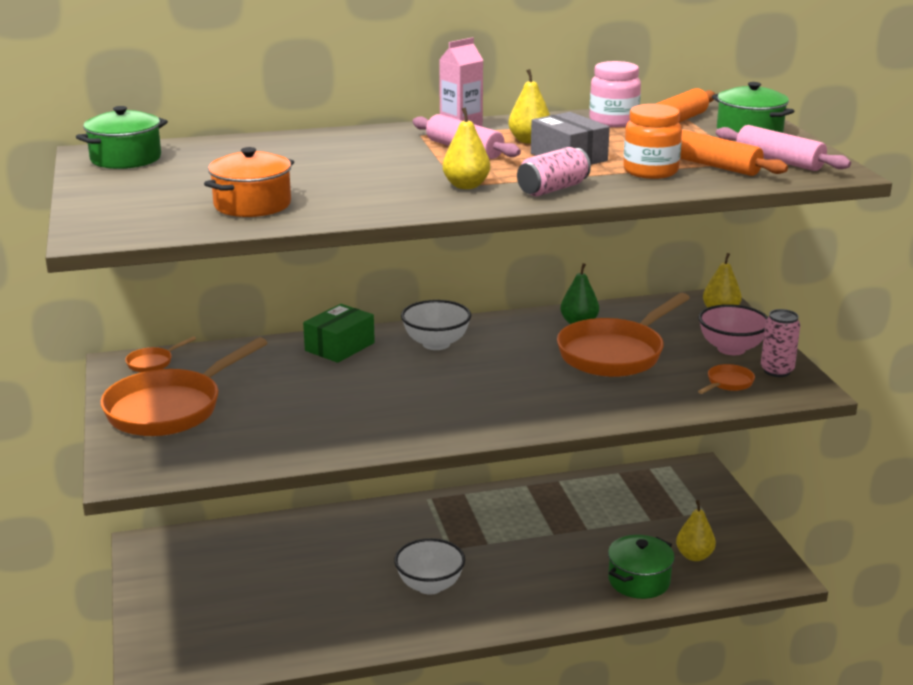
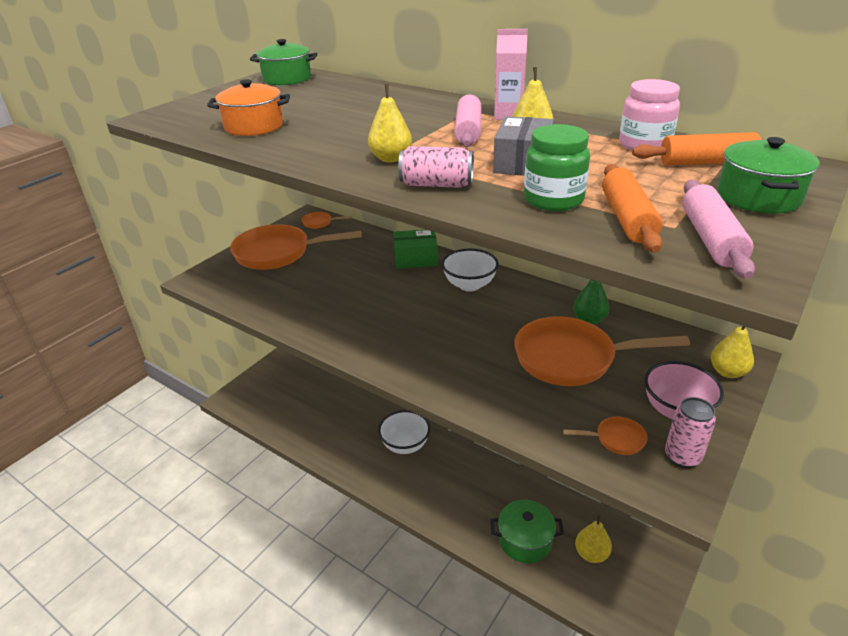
camera: 50 degrees right, 10 degrees up
(650, 171) = (553, 200): orange jar -> green jar

